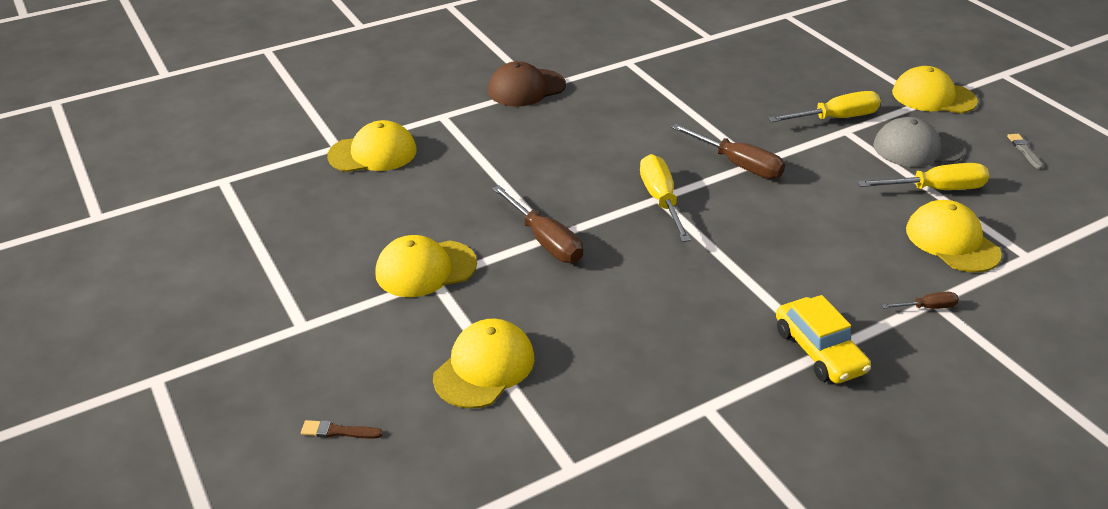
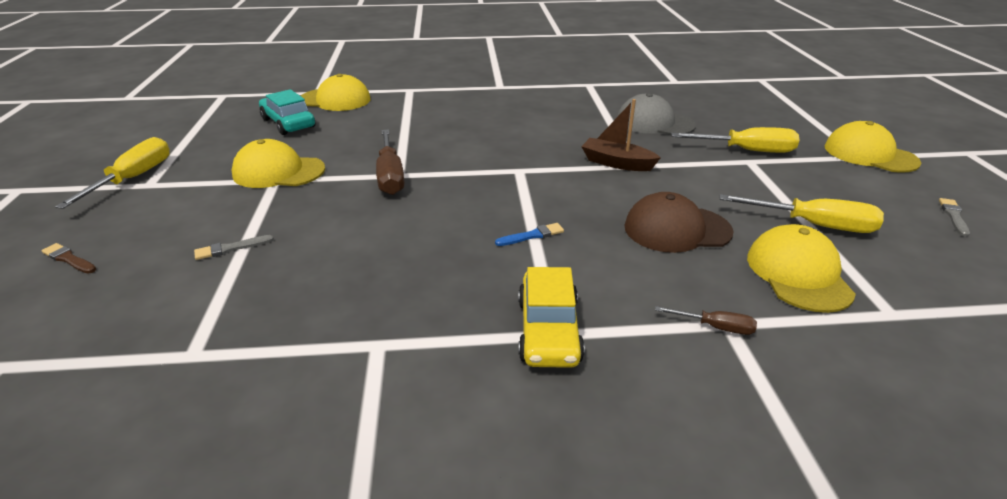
camera: 25 degrees right, 5 degrees down
(358, 201) = (288, 123): none -> turquoise car
(484, 367) = (231, 248): yellow cap -> grey brush
(526, 88) = (490, 85): brown cap -> brown cap (677, 229)
(661, 200) = (519, 171): yellow screwdriver -> yellow screwdriver (133, 178)
(733, 268) = (532, 235): none -> blue brush
(738, 164) = (616, 163): brown screwdriver -> brown boat
(917, 148) = (819, 188): grey cap -> grey cap (654, 123)

